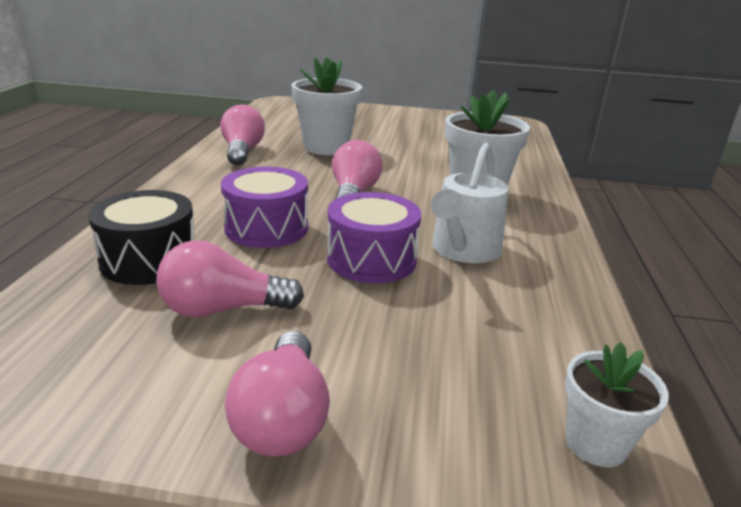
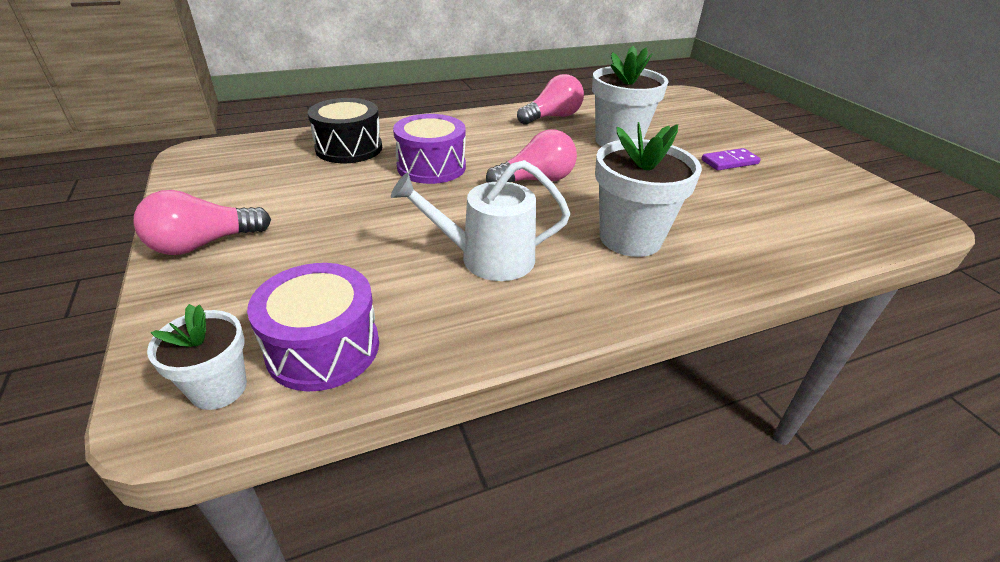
camera: 60 degrees right, 10 degrees up
(223, 309) = (308, 189): pink light bulb -> none
(371, 259) = (425, 220): purple drum -> purple drum (323, 348)
(403, 132) = (729, 162): none -> purple domino

